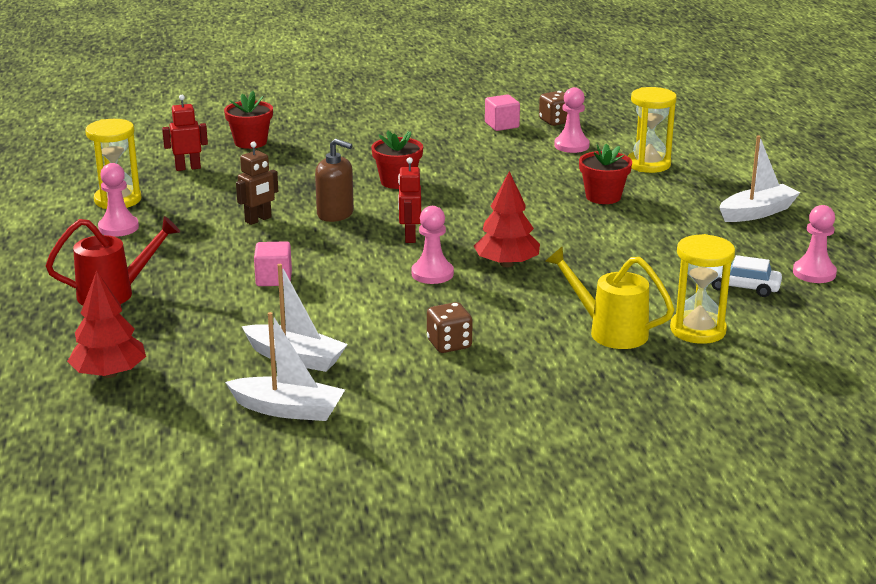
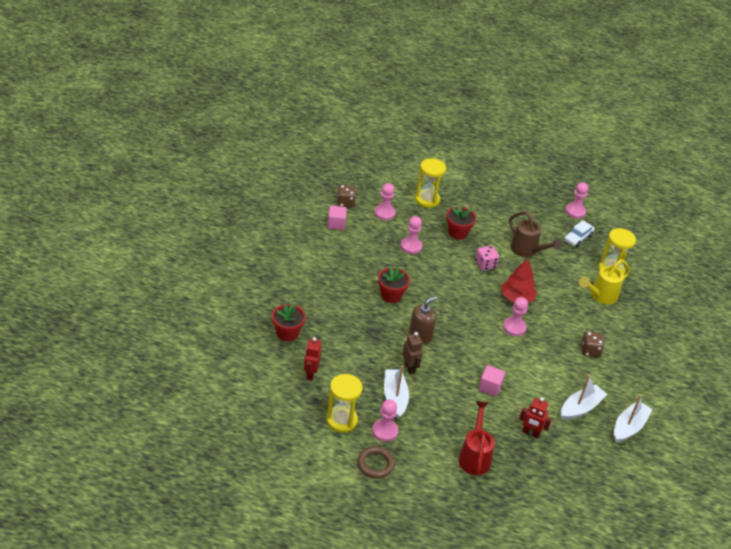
camera: 70 degrees left, 15 degrees up
(51, 233) = (375, 464): none -> brown ring
(109, 374) = (567, 482): red tree -> none
(409, 237) = (466, 318): red robot -> red robot (530, 433)
(523, 174) = (411, 246): none -> pink pawn
(556, 228) = (485, 264): none -> pink dice
(639, 252) = (527, 250): none -> brown watering can
(757, 212) = (505, 195): white boat -> white boat (395, 397)

